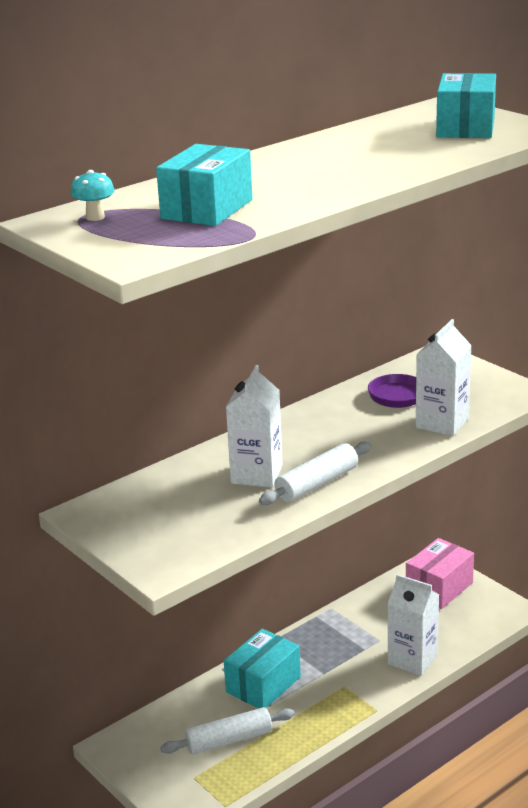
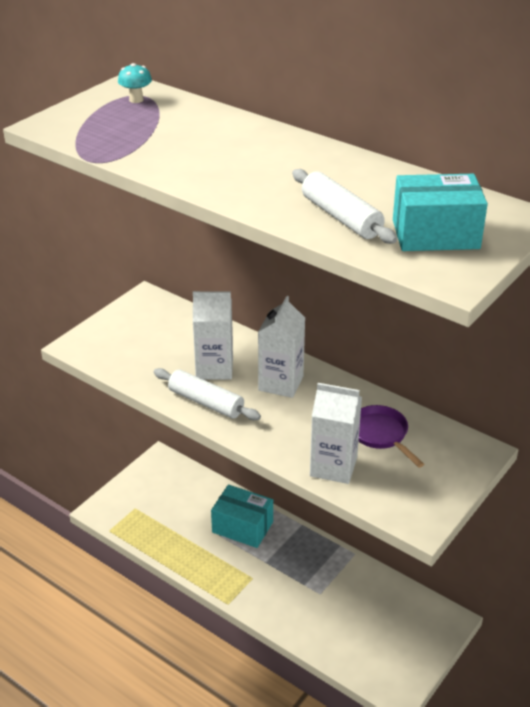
camera: 75 degrees right, 10 degrees up
(207, 209) = (157, 136): turquoise box -> none
(229, 740) = (176, 519): white rolling pin -> white rolling pin (341, 217)
(412, 659) = (299, 620): white carton -> white carton (281, 383)
(439, 588) = (412, 629): pink box -> none

